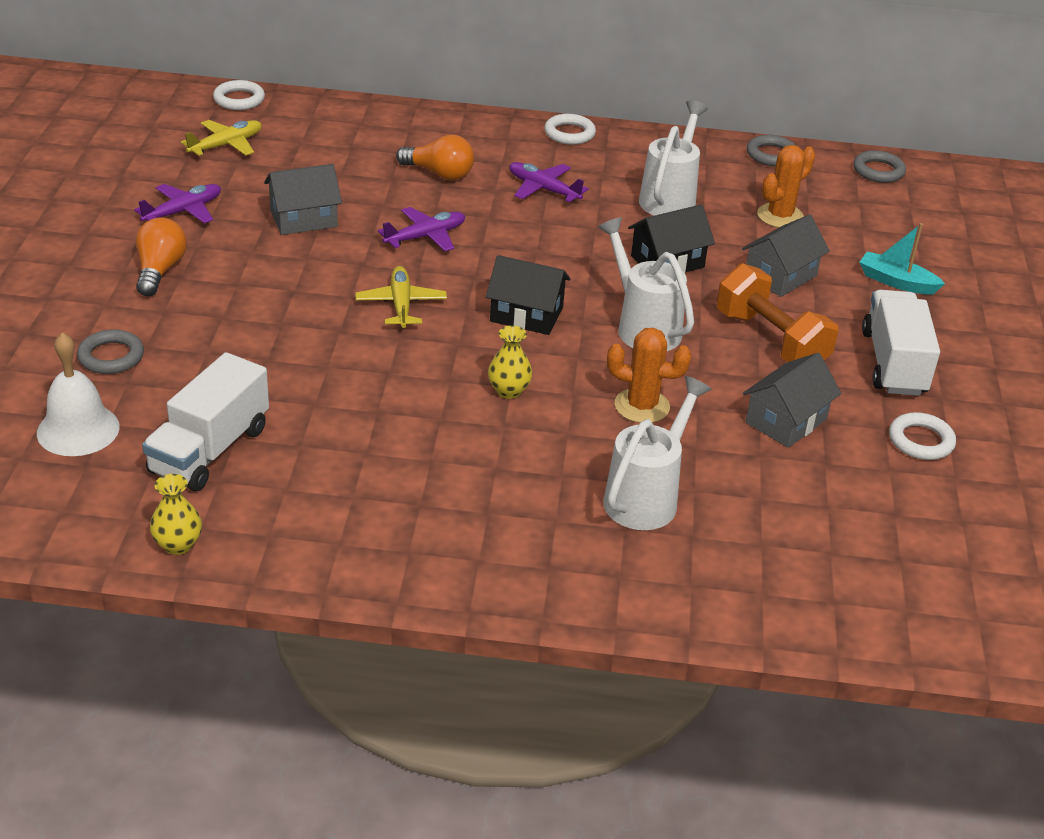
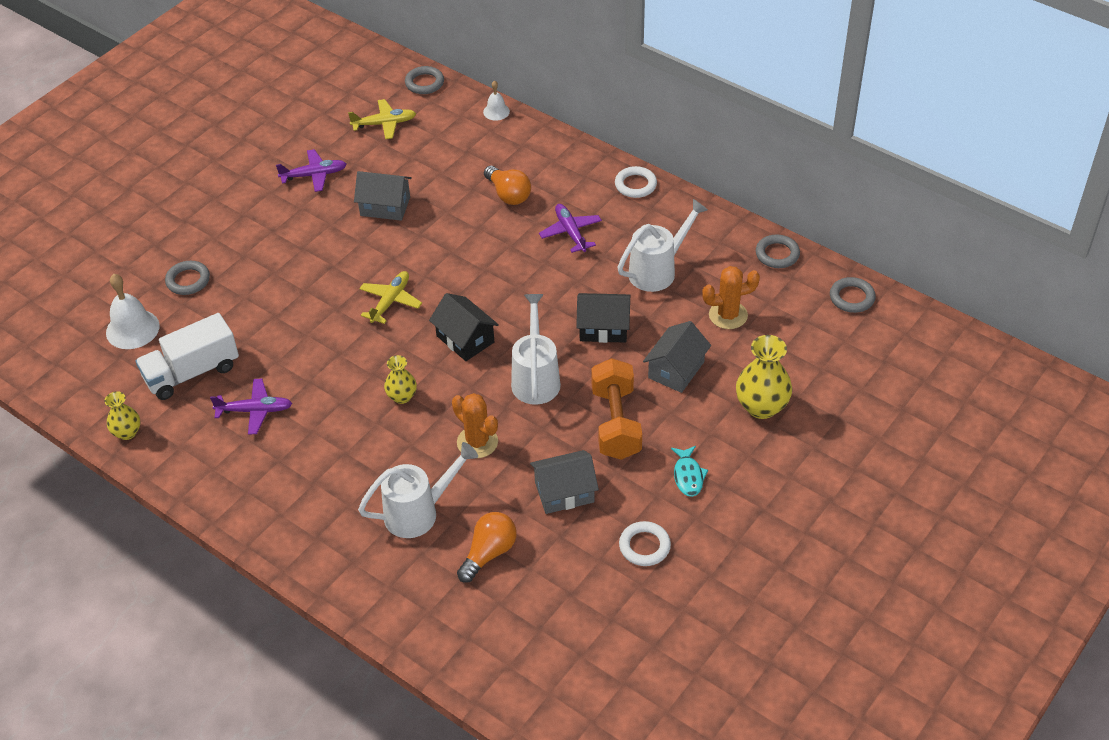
camera: 35 degrees right, 10 degrees up
(160, 270) = (264, 221): orange light bulb -> orange light bulb (489, 553)
(239, 99) = (424, 83): white ring -> grey ring
(350, 106) = (496, 111): none -> white bell
(425, 237) = (452, 248): purple plane -> purple plane (254, 411)
(780, 276) = (676, 370): grey house -> grey house turned 45 degrees counterclockwise
(893, 363) = (688, 476): white truck -> turquoise fish
(896, 282) = (761, 407): turquoise boat -> yellow vase

